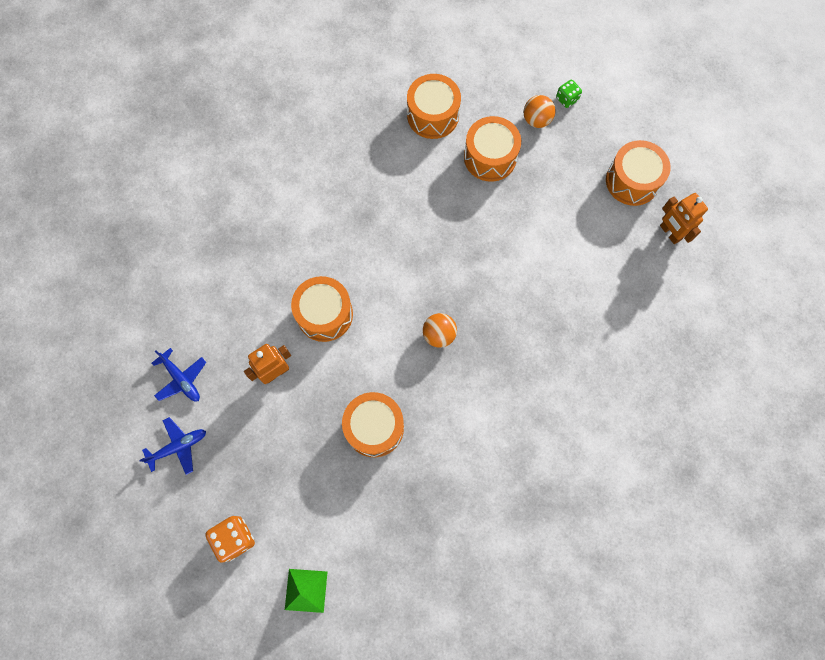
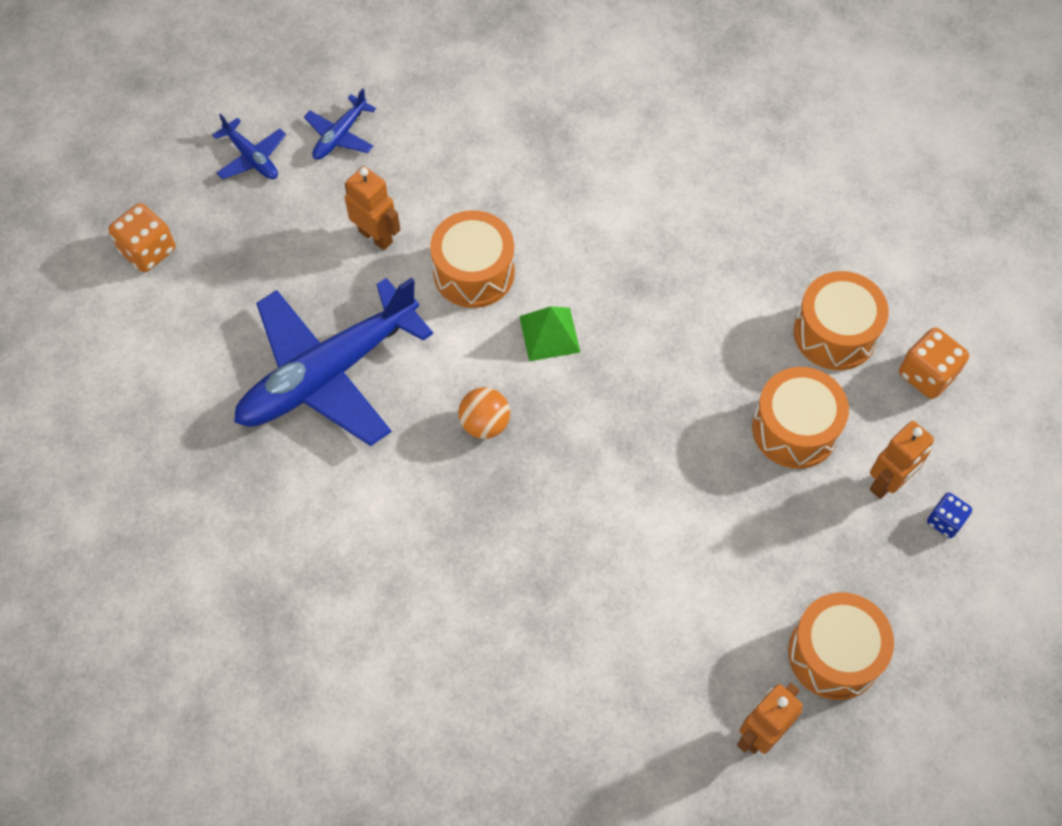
camera: 75 degrees right, 10 degrees down
(306, 590) = (96, 347): green pyramid -> green pyramid (549, 334)
(374, 427) = (328, 374): orange drum -> blue plane
(474, 76) = (927, 374): none -> orange dice
(536, 120) = (887, 483): orange ball -> orange robot
(567, 99) = (945, 521): green dice -> blue dice

